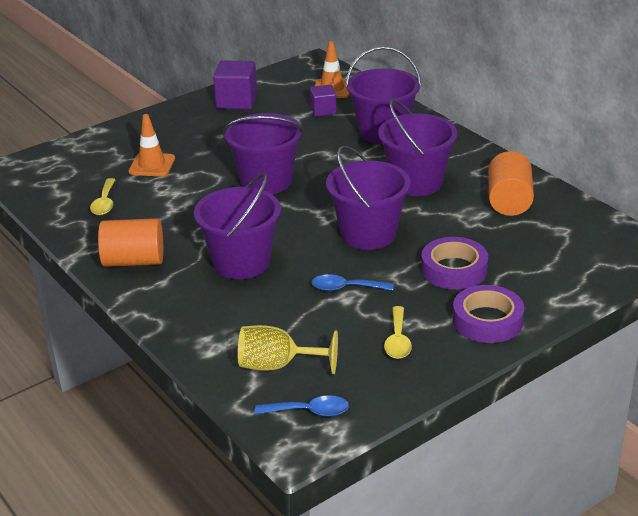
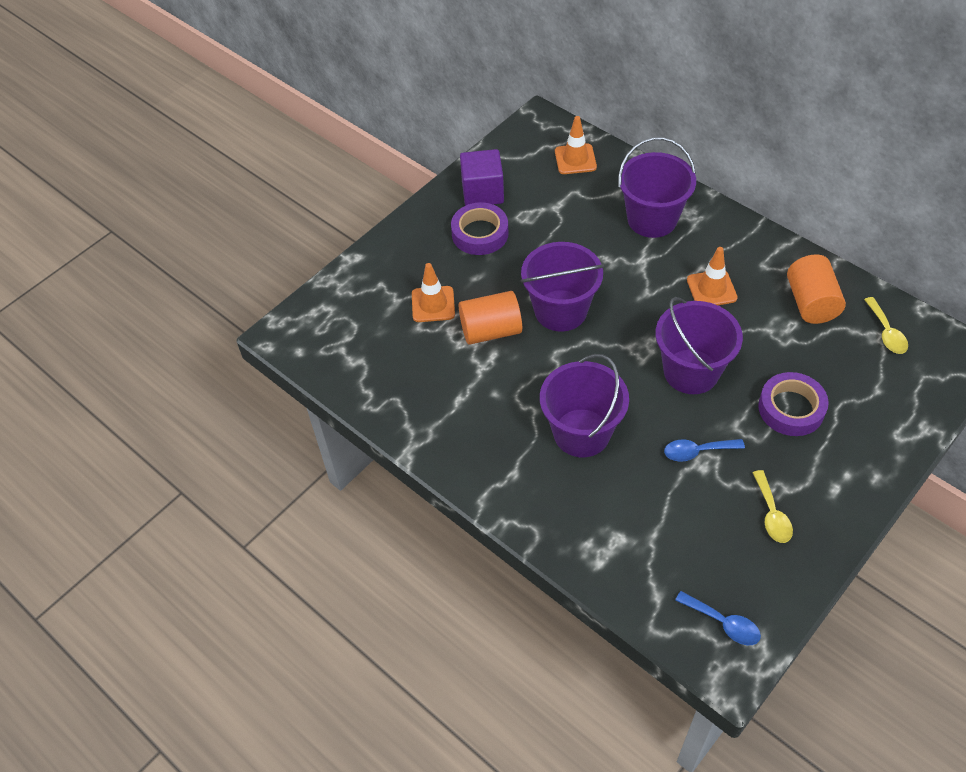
camera: 10 degrees left, 20 degrees up
(104, 203) = (407, 369): yellow spoon -> yellow spoon (886, 332)
(134, 261) = (473, 449): orange cylinder -> orange cylinder (491, 331)
(277, 365) = (671, 568): yellow goblet -> none
(309, 411) = (723, 623): blue spoon -> blue spoon turned 45 degrees clockwise
(323, 110) = (578, 194): purple cube -> none
(416, 182) = (711, 289): purple bucket -> orange traffic cone
(487, 321) = (846, 473): purple tape -> purple tape (480, 233)

